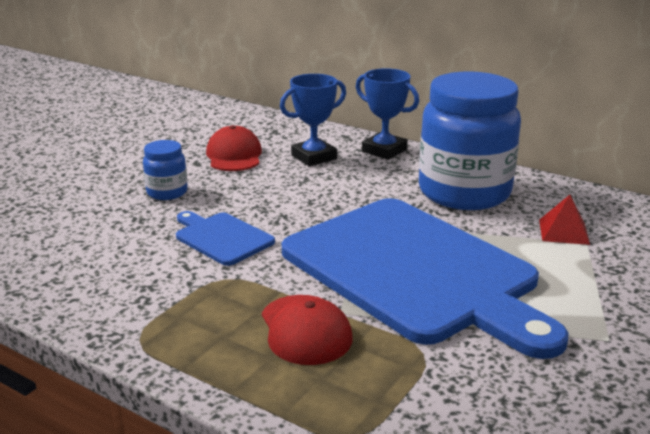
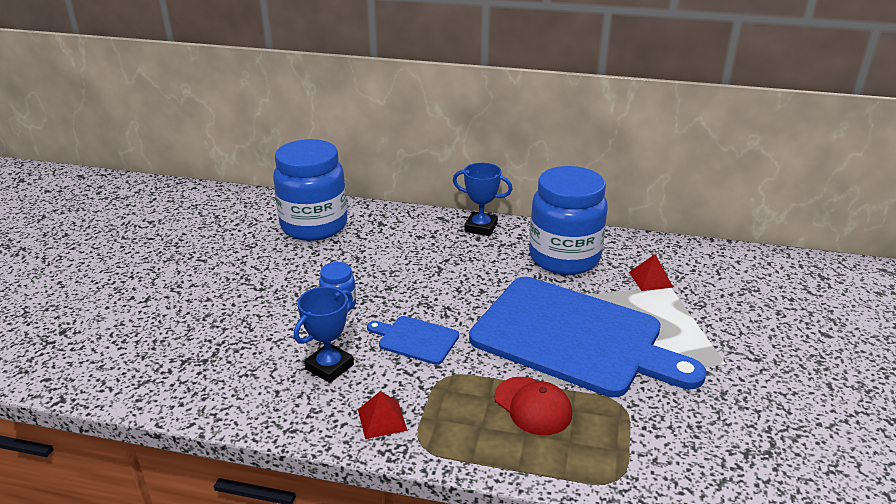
camera: 20 degrees left, 5 degrees up
(118, 304) = (382, 419): none -> red pyramid
(202, 124) = (314, 226): none -> blue jar
(234, 155) = (366, 255): red cap -> none
(314, 157) = (431, 245): blue trophy -> blue trophy (329, 367)

